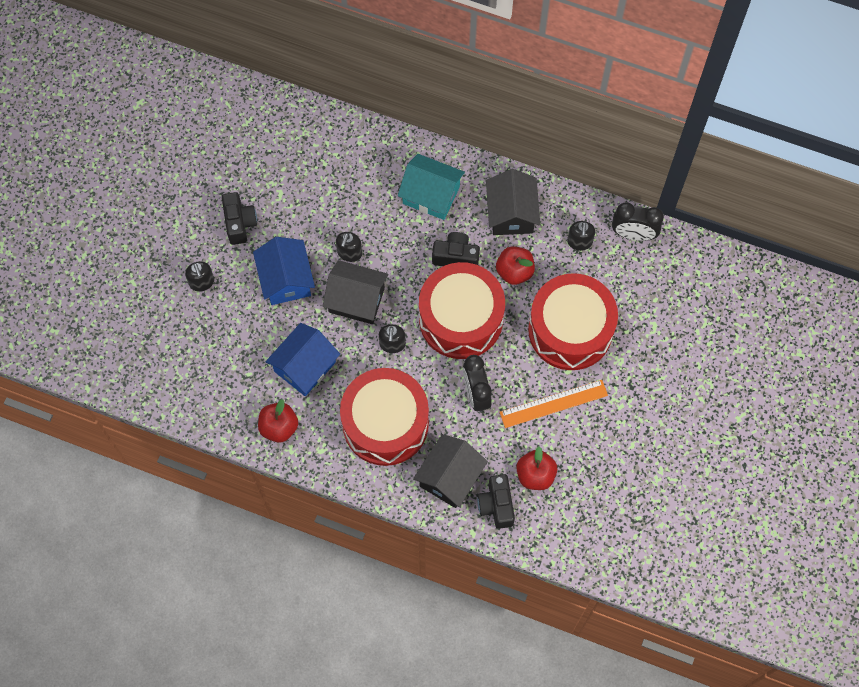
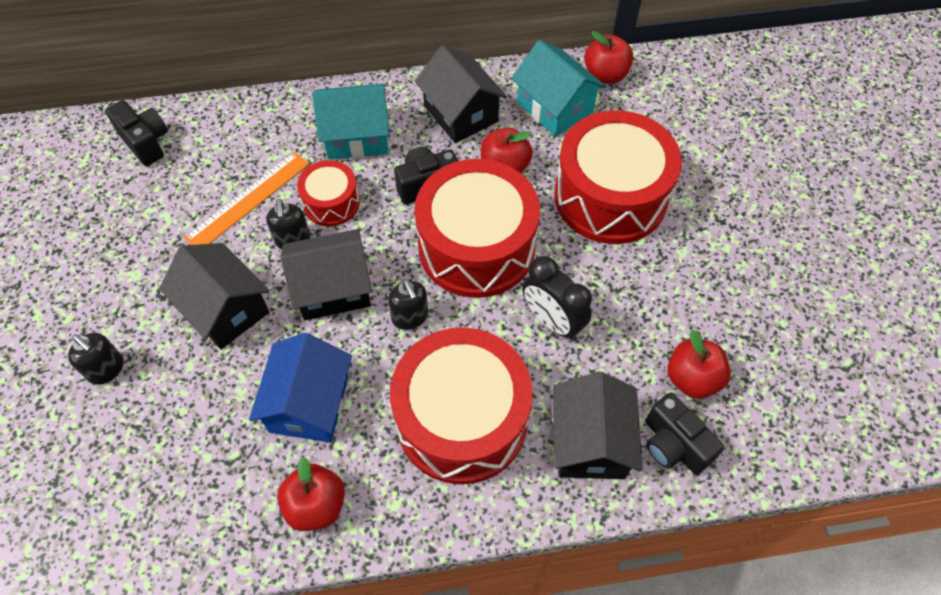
camera: 30 degrees left, 10 degrees down
(239, 223) = (127, 273): black camera -> black camera (145, 142)
(286, 279) = (225, 309): blue house -> black house
(387, 238) = (331, 202): none -> red drum
(553, 403) = (651, 284): orange ruler -> orange ruler (248, 200)
(579, 242) = (555, 107): black soap dispenser -> turquoise house
(633, 234) = (605, 75): black clock -> red apple

